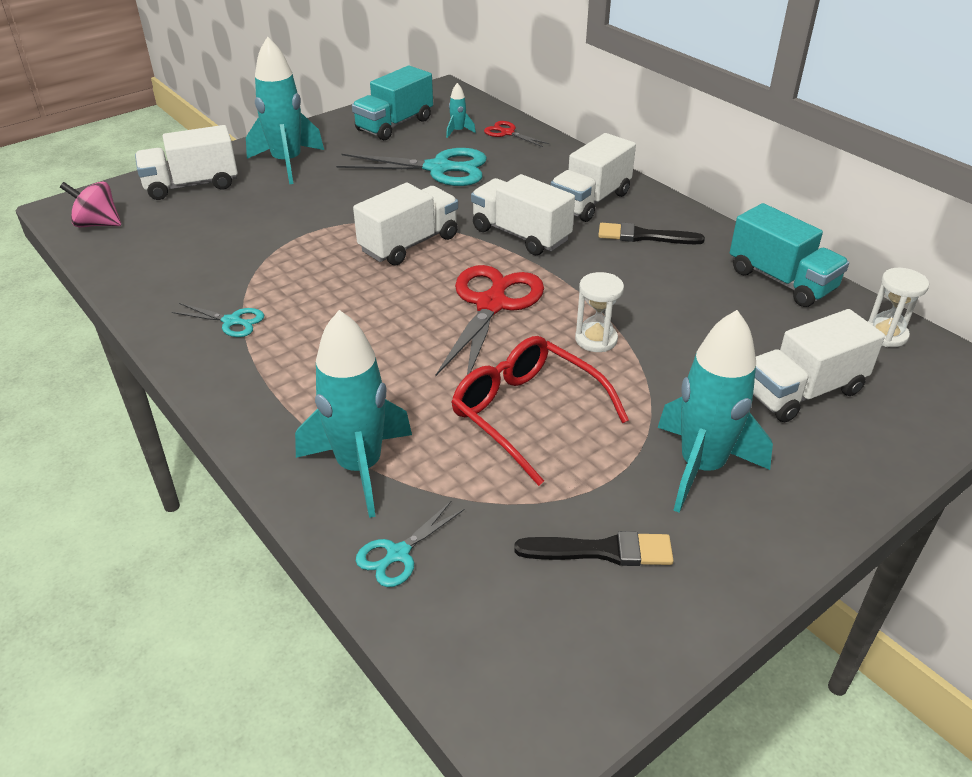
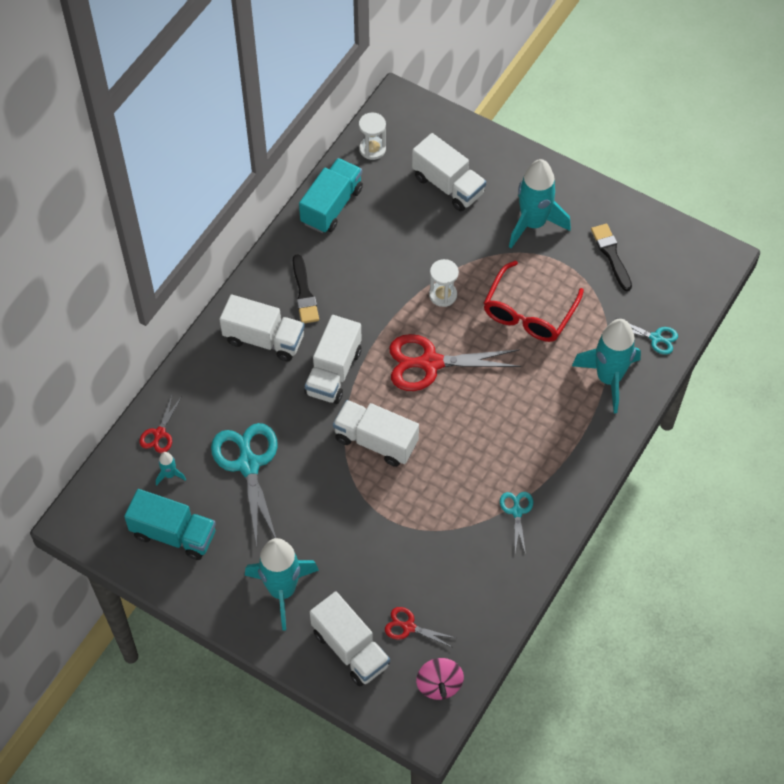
camera: 110 degrees left, 20 degrees up
(176, 220) = (408, 627): none -> red scissors

